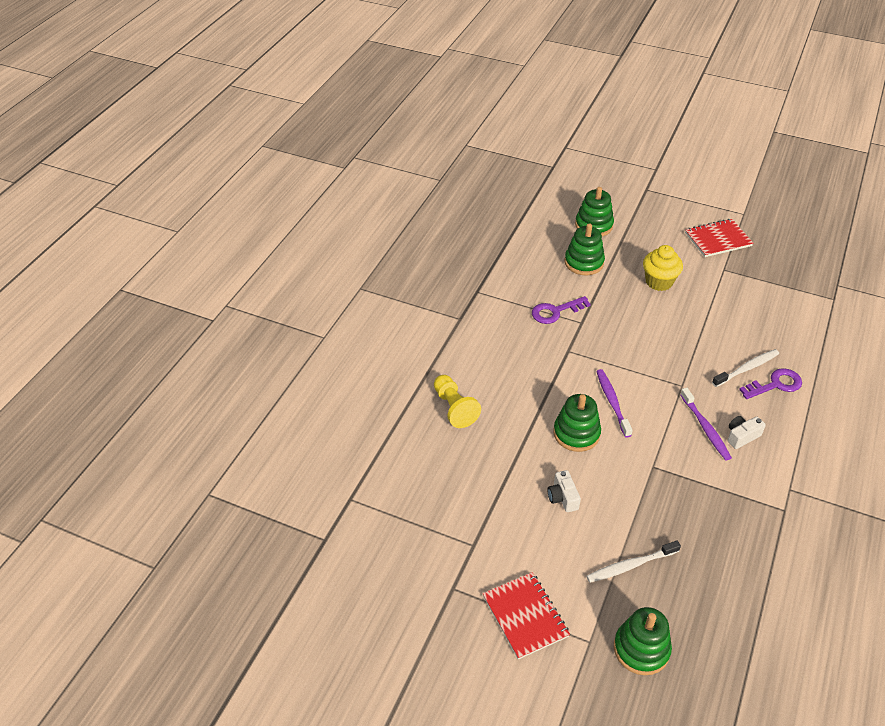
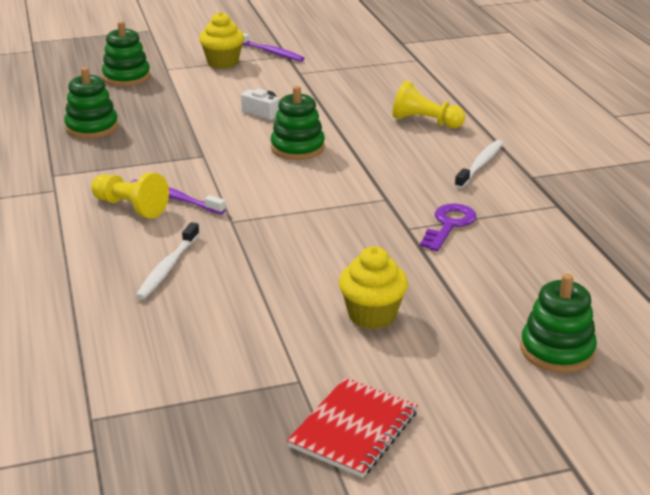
camera: 140 degrees right, 15 degrees down
(525, 616) = (223, 62): red notebook -> yellow cupcake
(584, 262) = (495, 292): green stacking toy -> green stacking toy (92, 127)
(612, 402) = (290, 180): purple toothbrush -> purple toothbrush (270, 52)
(630, 565) = (169, 103): white toothbrush -> white toothbrush (480, 165)
(742, 436) = (130, 207): white camera -> yellow pawn
(775, 384) = (120, 266): purple key -> none

